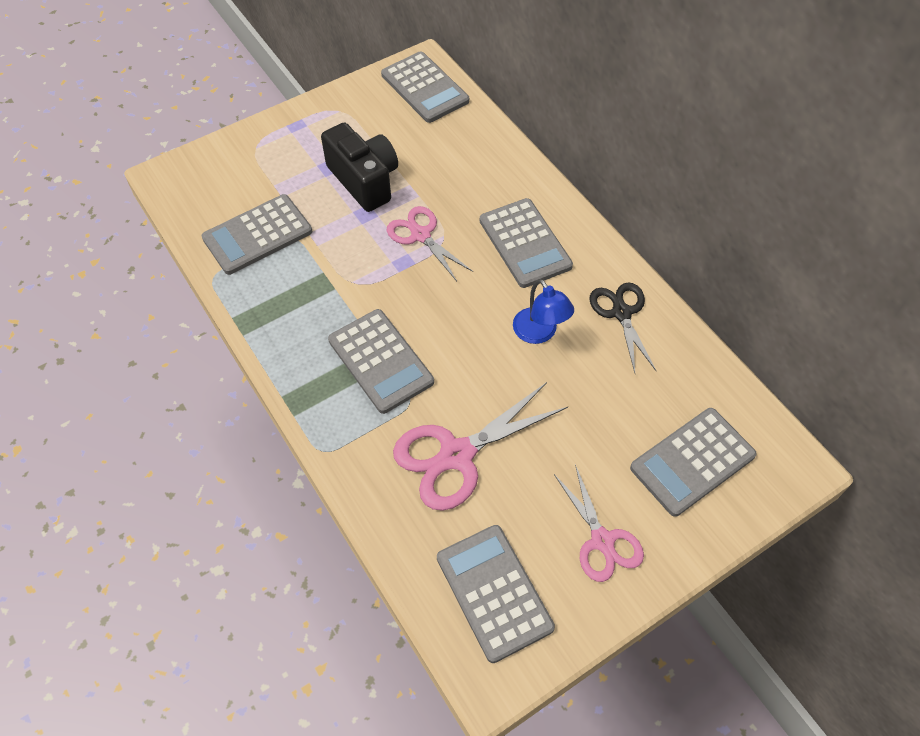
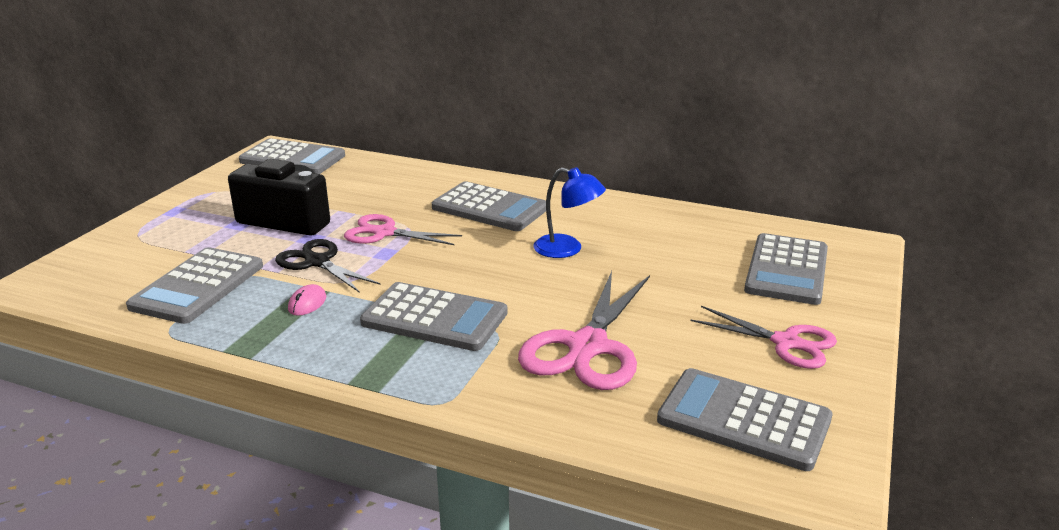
camera: 35 degrees left, 30 degrees down
(312, 295) = (307, 303): none -> pink mouse
(621, 313) = (620, 217): black scissors -> black scissors (317, 262)

